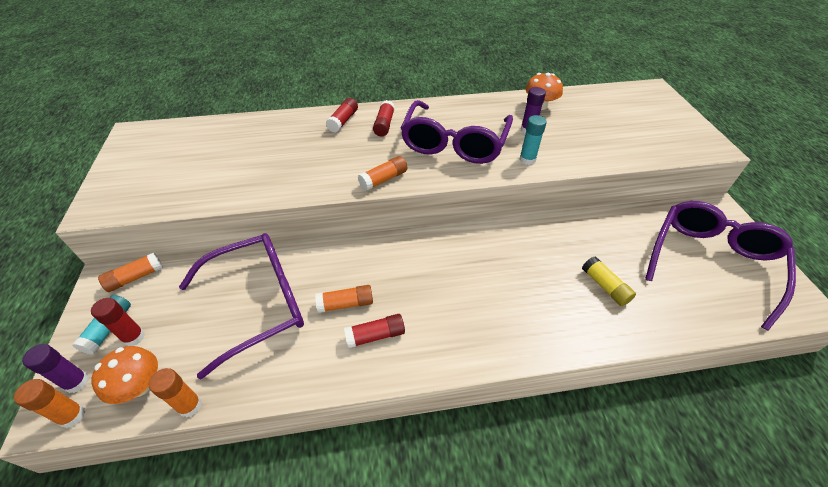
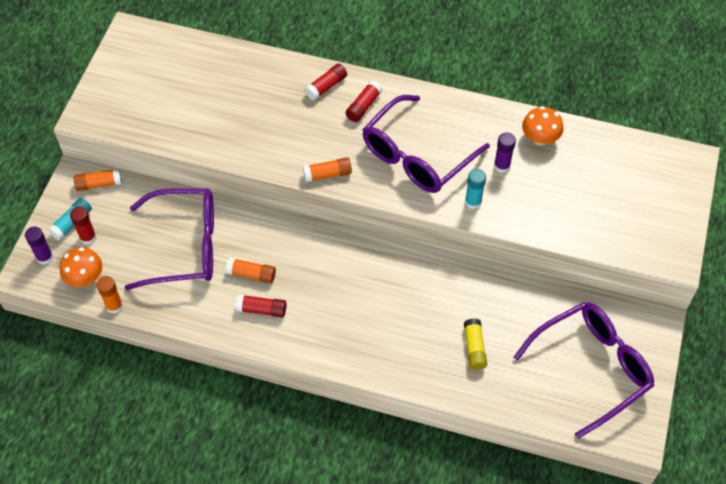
camera: 25 degrees right, 10 degrees up
(72, 416) = (39, 281): orange glue stick -> none

